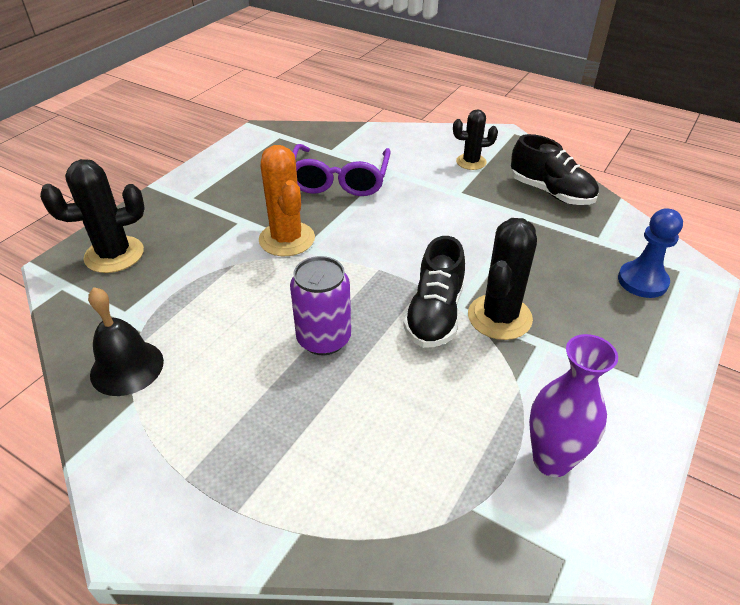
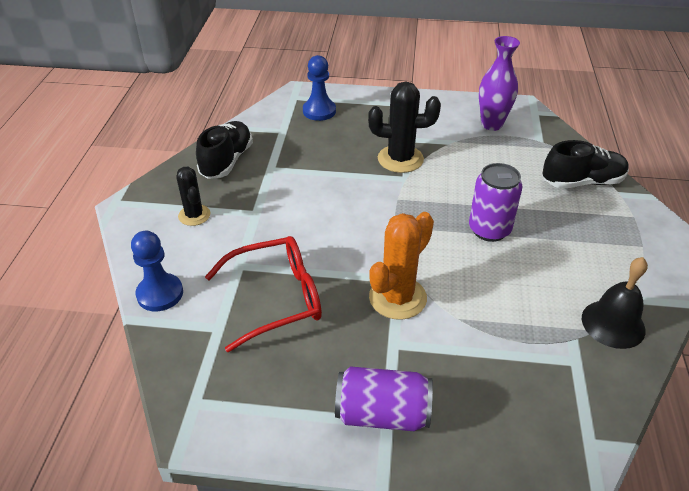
camera: 115 degrees left, 0 degrees up
(114, 255) = (520, 426): black cactus -> none
(194, 198) = (382, 414): none -> purple can
(339, 180) = (276, 298): purple glasses -> red glasses
(385, 135) = (160, 294): none -> blue pawn
(435, 314) = (421, 186): black shoe -> black shoe (582, 182)

